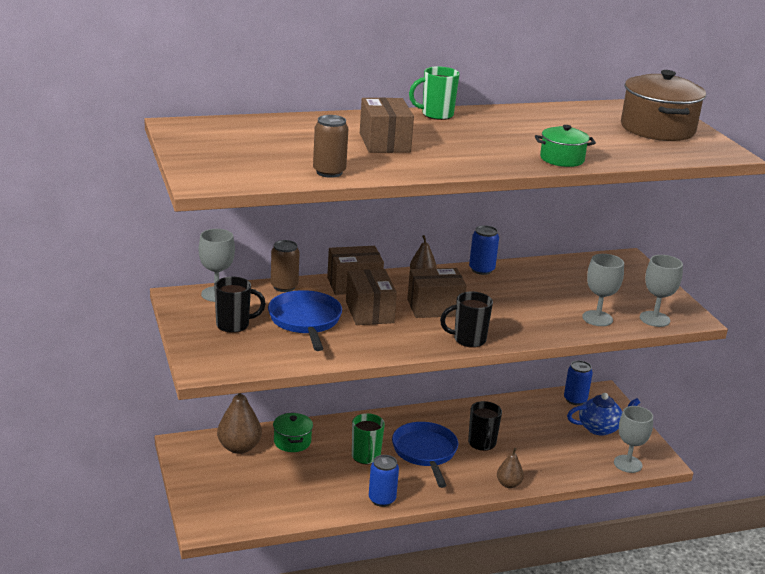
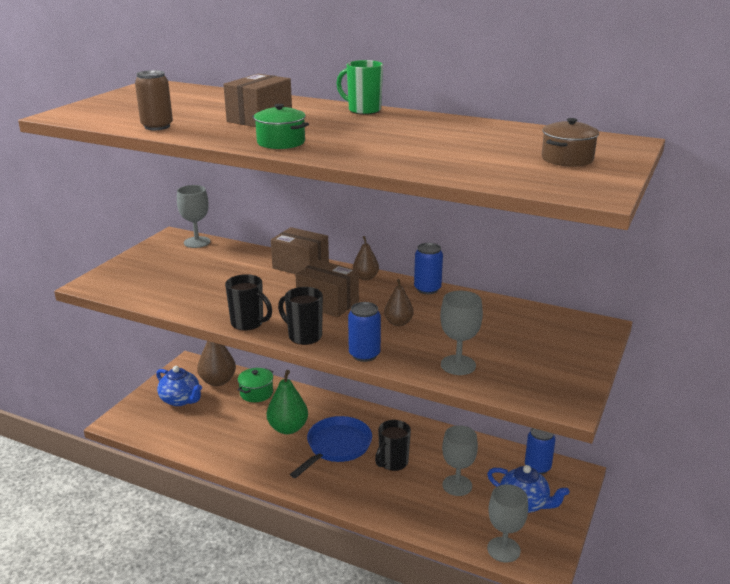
camera: 45 degrees right, 0 degrees up
(232, 479) = (181, 400): none -> blue teapot
(234, 325) = (166, 264): black mug -> black mug (248, 323)
(284, 287) = (249, 252): brown can -> none
(305, 321) = (215, 278): blue pan -> none
(366, 457) = (288, 428): green mug -> green pear
(369, 312) = (271, 288): brown box -> none
(382, 499) = (250, 465): blue can -> blue can (364, 355)
(508, 484) = (363, 506): brown pear -> brown pear (398, 323)
(562, 159) = (379, 159): green pot -> green pot (281, 142)
(654, 319) = (520, 389): grey goblet -> grey goblet (457, 485)
(657, 129) = (567, 159): brown pot -> brown pot, size x0.55

